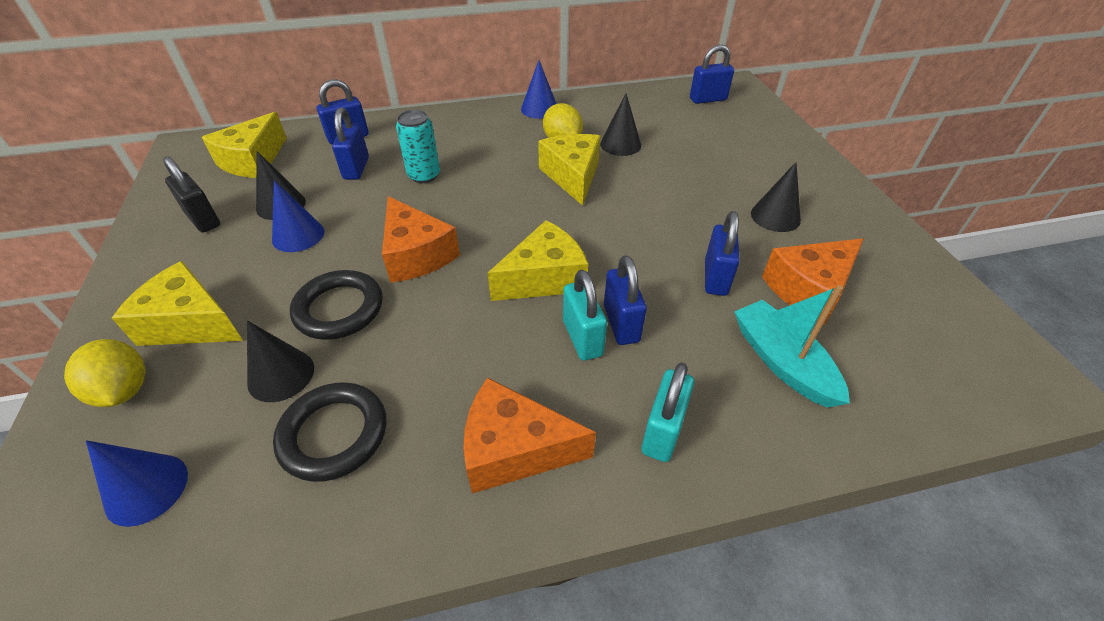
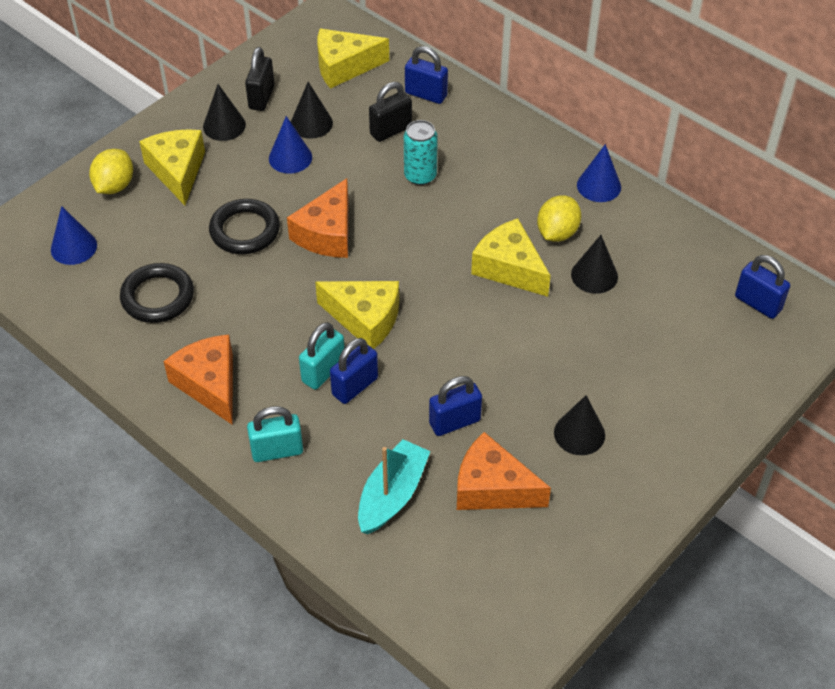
camera: 55 degrees right, 5 degrees up
(281, 375) = (176, 243): black cone -> black cone (224, 125)
(356, 168) = (391, 130): blue padlock -> black padlock
(572, 176) = (509, 268): yellow cheese -> yellow cheese turned 90 degrees counterclockwise

